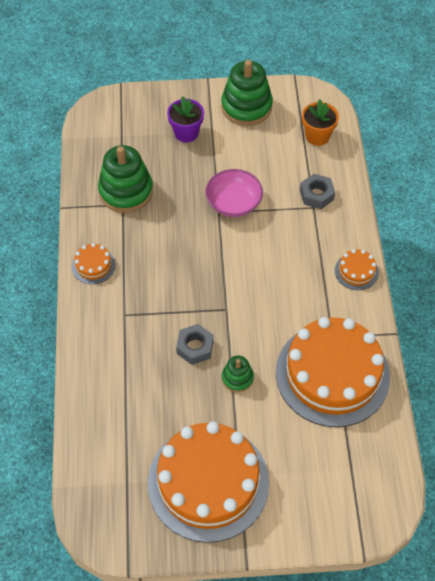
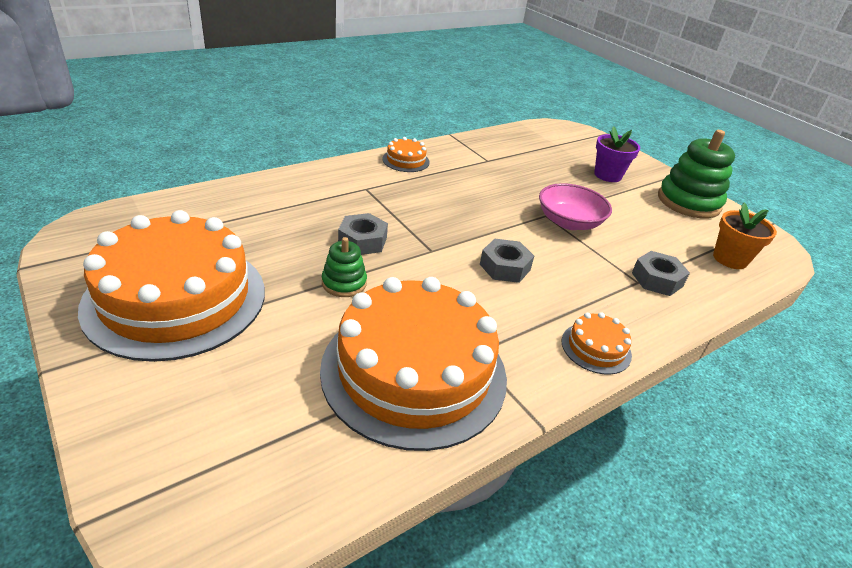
camera: 55 degrees right, 20 degrees down
(126, 191) = (503, 159): green stacking toy -> none
(264, 275) = (504, 267): none -> grey nut

